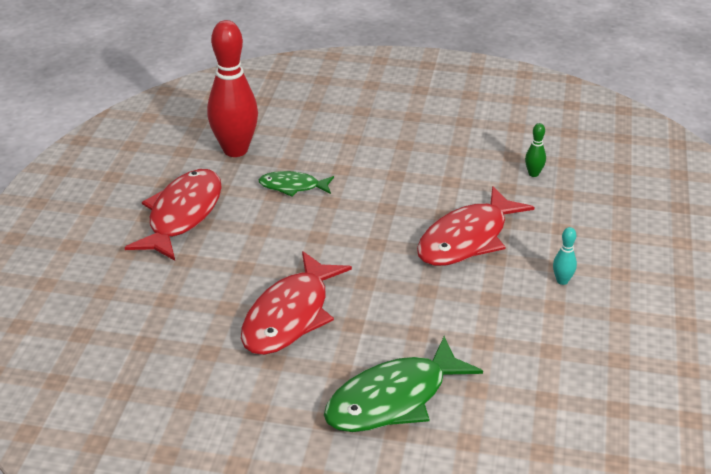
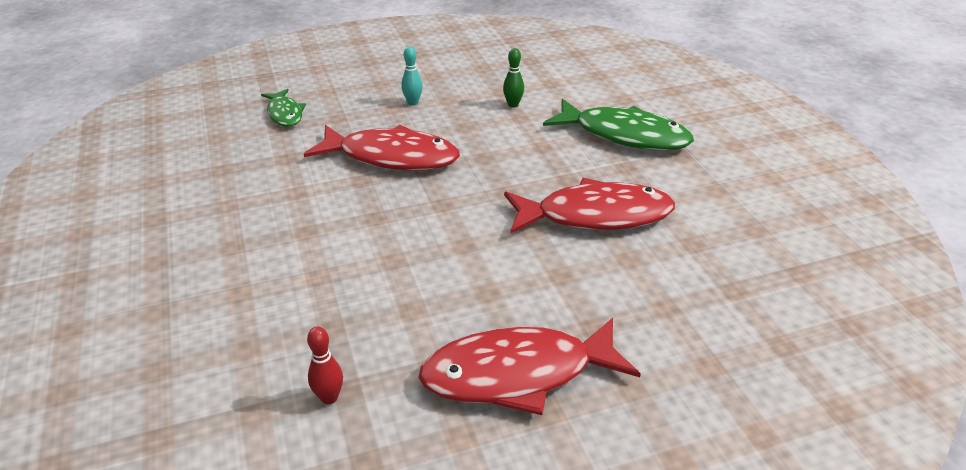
camera: 120 degrees left, 0 degrees up
(235, 150) = (329, 397): red bowling pin -> red bowling pin, size x0.40
(293, 186) = (383, 301): green fish -> green fish (285, 114)
(533, 174) = (252, 149): green bowling pin -> green bowling pin (513, 105)

